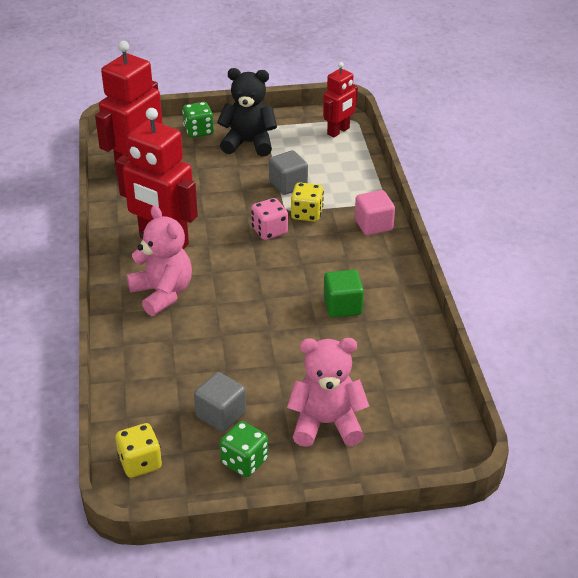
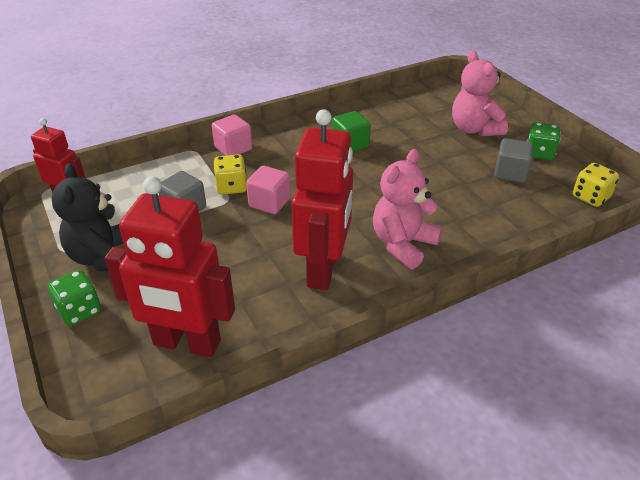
camera: 110 degrees left, 0 degrees up
(269, 231) = (269, 203): pink dice -> pink cube

